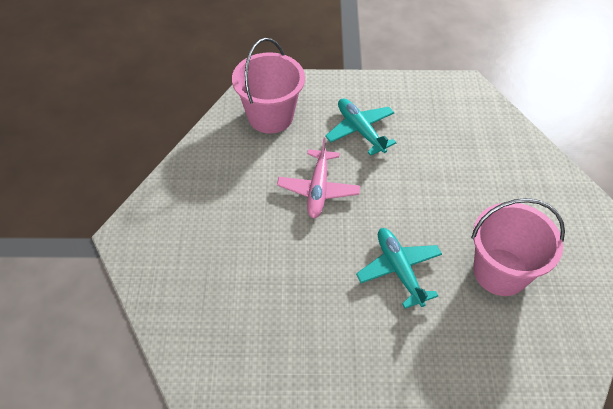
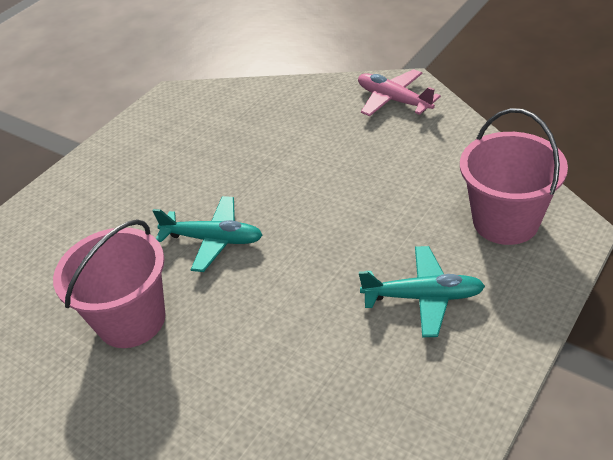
camera: 130 degrees right, 10 degrees down
(318, 189) = (360, 220): pink plane -> pink plane (393, 100)

